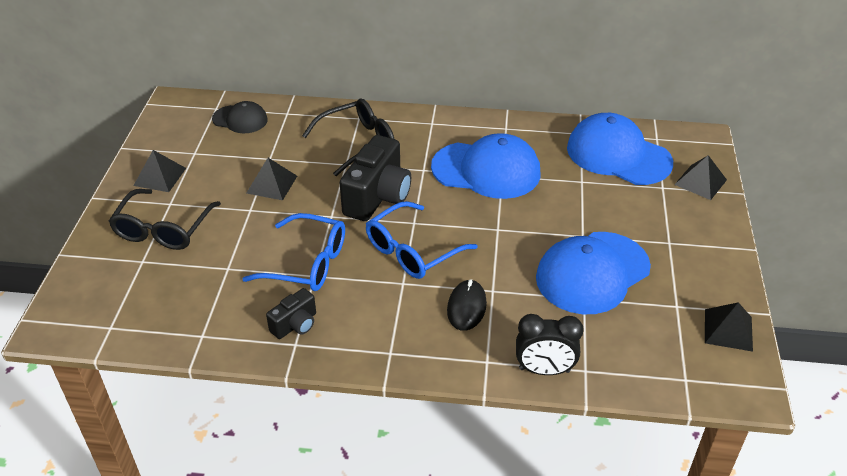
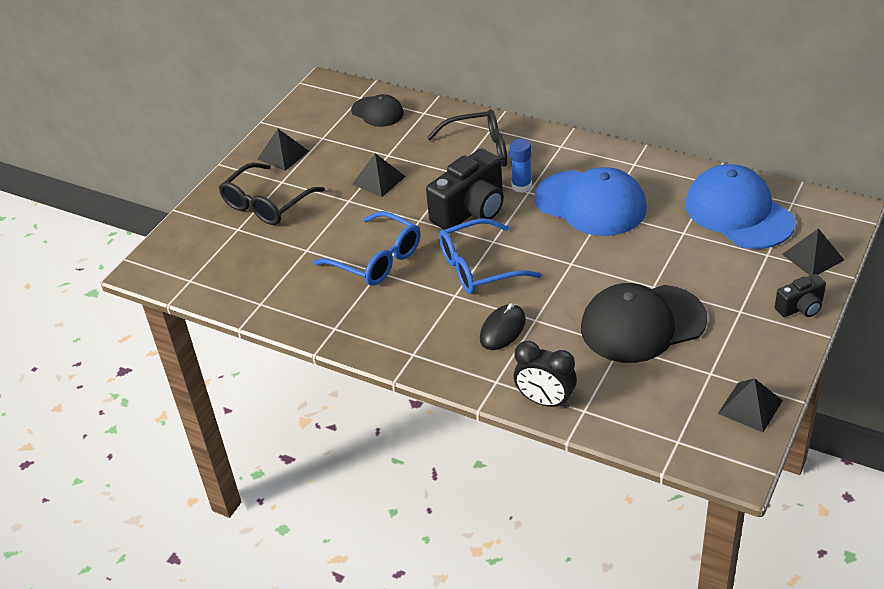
camera: 25 degrees right, 0 degrees up
(295, 325) = (342, 311): black camera -> black camera (800, 307)
(414, 165) = (521, 186): none -> blue glue stick
(592, 273) = (642, 324): blue cap -> black cap

